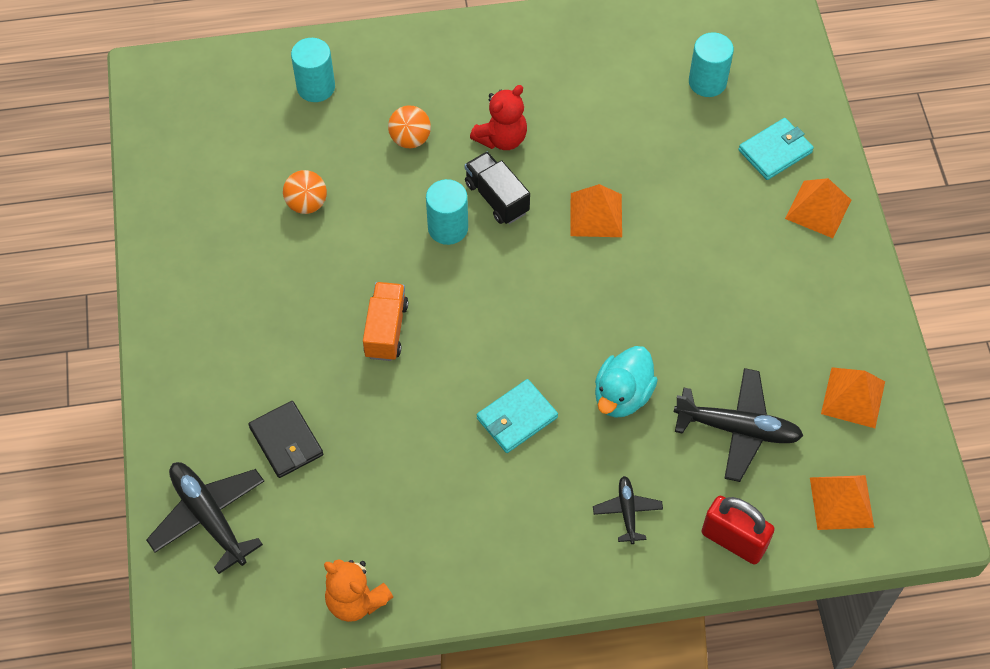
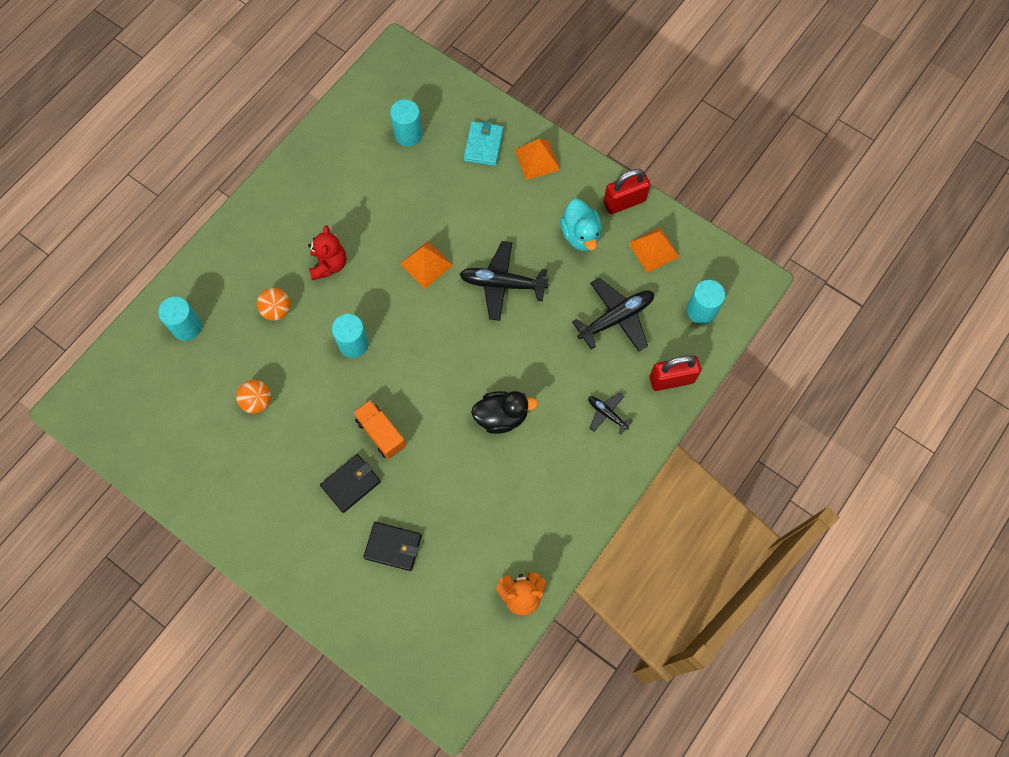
camera: 45 degrees left, 10 degrees up
(209, 517) = (396, 629): black plane -> black plane (502, 284)
(310, 350) = (351, 484): none -> black wallet
(497, 198) = (362, 302): black truck -> none
(517, 418) = (501, 417): turquoise wallet -> black duck
(622, 395) = (542, 353): turquoise duck -> turquoise duck (580, 235)
(841, 502) = (701, 310): orange pyramid -> turquoise cylinder
(871, 324) = (624, 202): none -> red padlock

